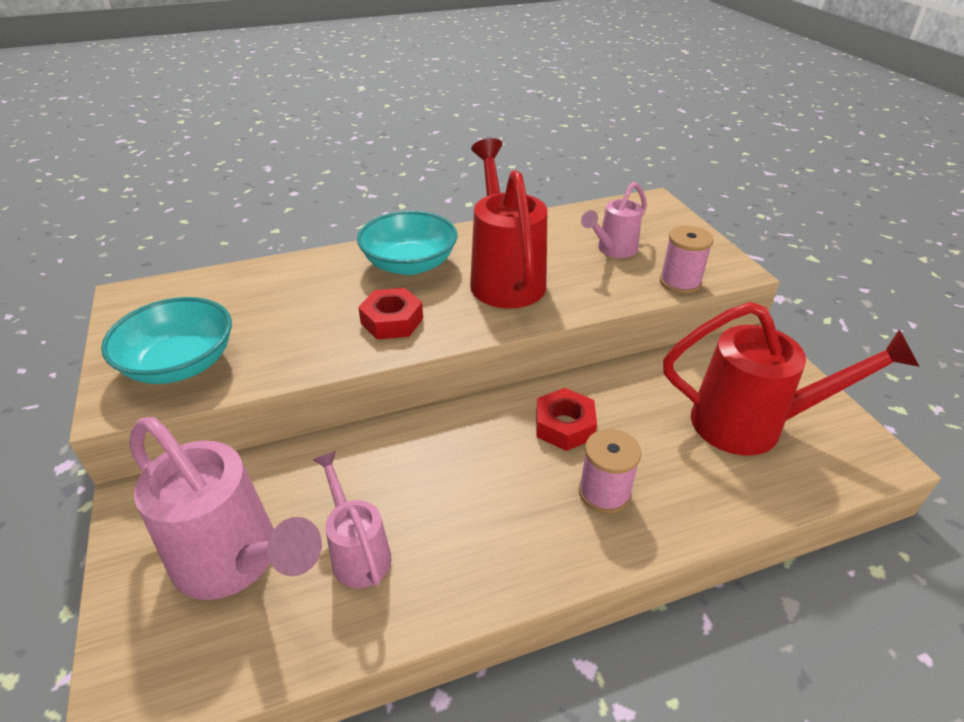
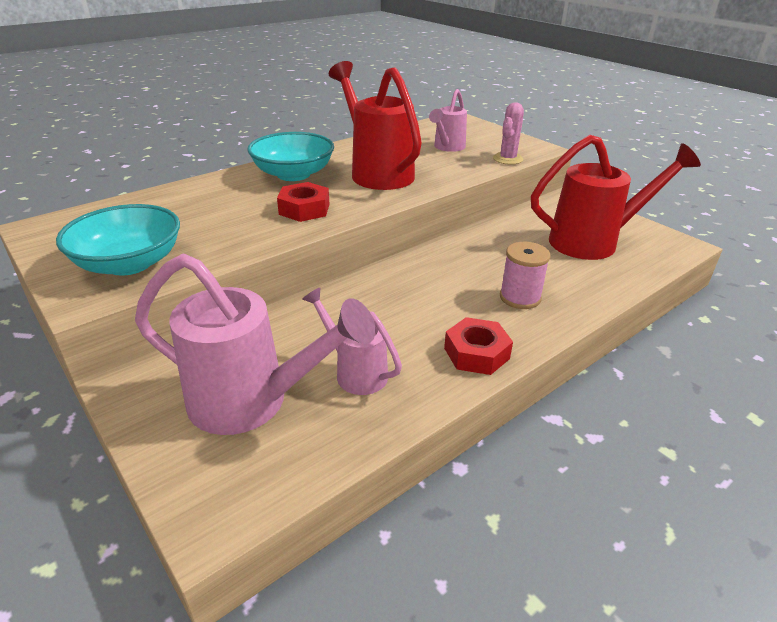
camera: 20 degrees left, 5 degrees down
(564, 426) = (466, 265): red nut -> red nut (476, 353)
(680, 282) = (507, 159): pink spool -> pink cactus

